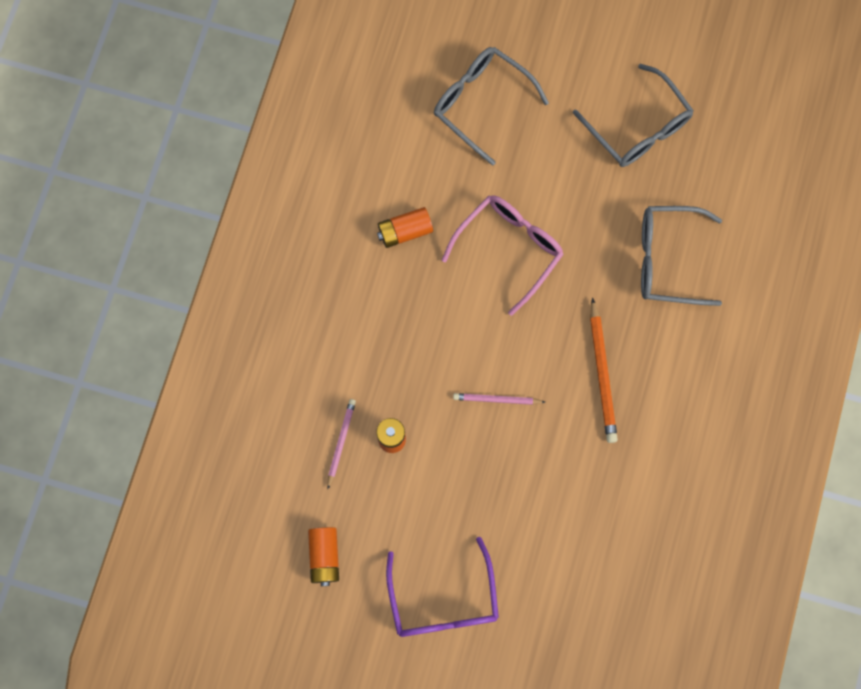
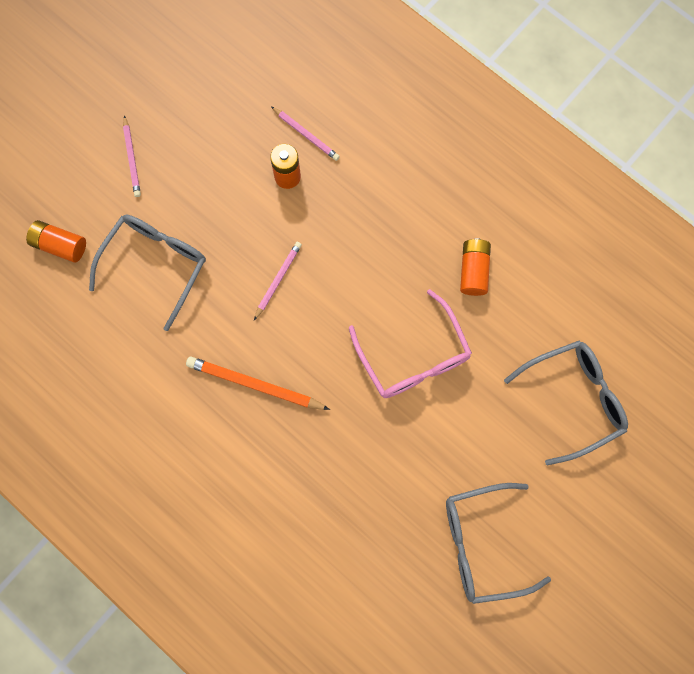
camera: 115 degrees right, 0 degrees up
(324, 556) = (217, 82): orange battery -> orange battery (60, 245)
(443, 599) = (132, 158): purple glasses -> pink pencil
(668, 260) = (333, 503): grey glasses -> grey glasses (155, 266)

